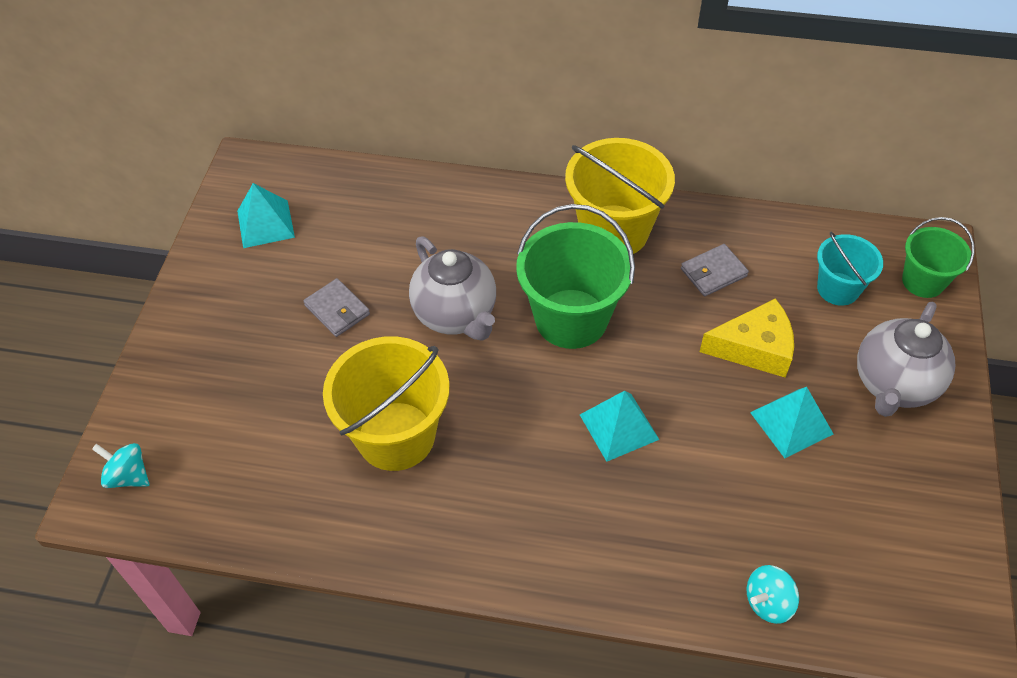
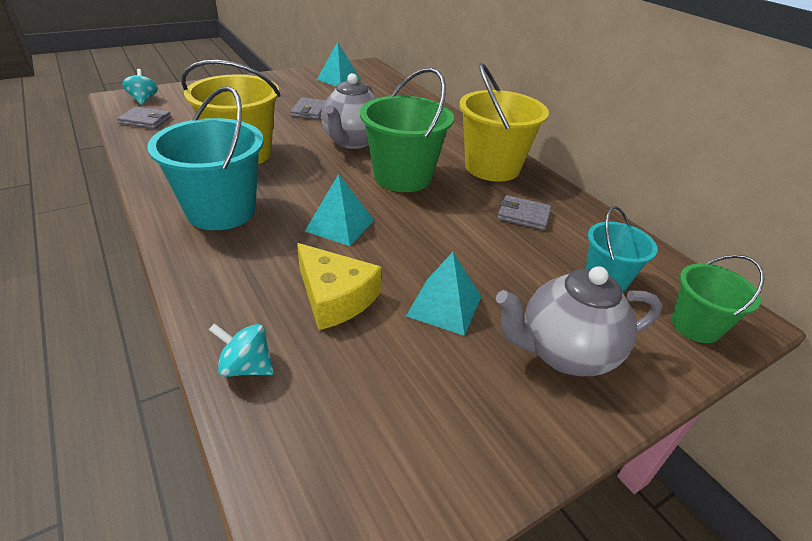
camera: 45 degrees right, 15 degrees down
(207, 499) = (146, 120): none -> grey wallet
(513, 515) = (221, 211): none -> turquoise bucket
(754, 348) = (487, 259): yellow cheese -> yellow cheese (335, 297)

